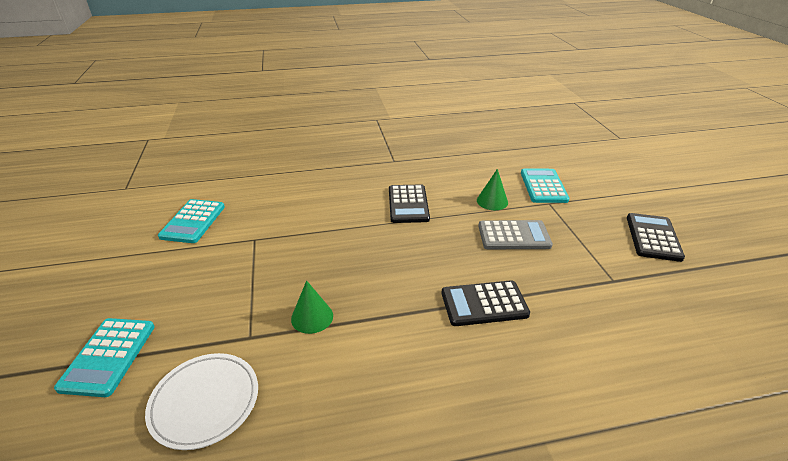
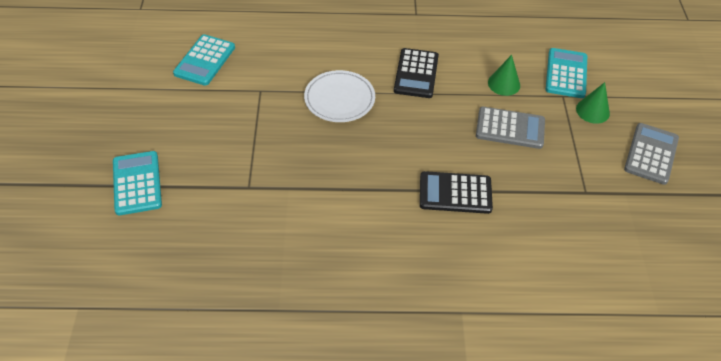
camera: 10 degrees right, 15 degrees up
(108, 356) = (137, 183): turquoise calculator -> turquoise calculator turned 150 degrees clockwise
(205, 402) = (211, 233): white plate -> white plate (339, 99)
(312, 317) = (302, 178): green cone -> green cone (592, 111)
(653, 237) = (651, 154): black calculator -> grey calculator

